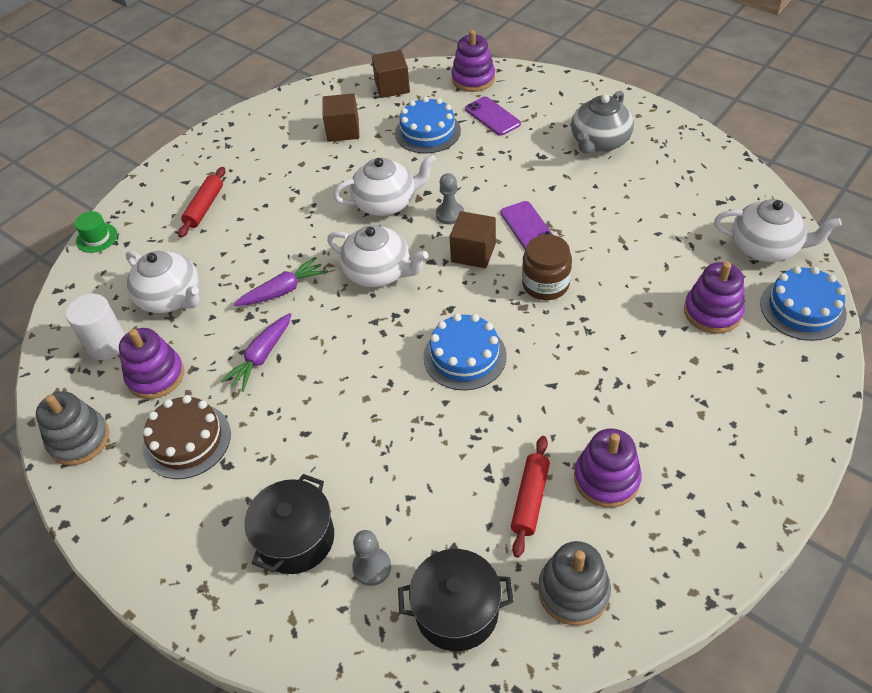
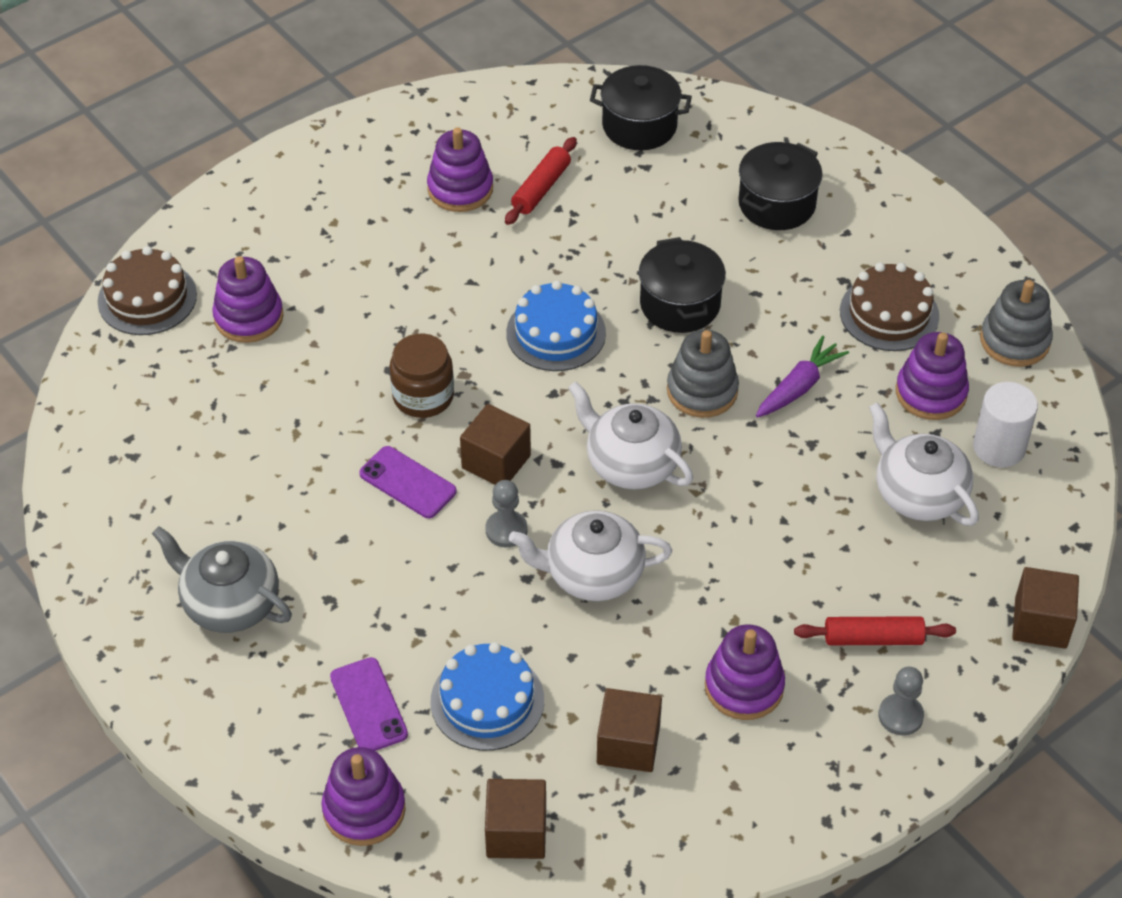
camera: 170 degrees left, 0 degrees up
(97, 238) = (1040, 623): green hat -> brown cube
(204, 207) = (873, 638): red rolling pin -> red rolling pin turned 60 degrees clockwise
(282, 168) = (744, 686): none -> purple stacking toy
(283, 290) = (763, 468): purple carrot -> none
(369, 406) = (680, 304): none -> black pot
(372, 567) = (707, 169): grey pawn -> grey pawn (900, 716)
(527, 227) = (407, 483): purple phone -> purple phone turned 45 degrees counterclockwise
(573, 591) = (533, 118): grey stacking toy -> grey stacking toy (702, 391)
(599, 142) = (230, 603): grey teapot -> grey teapot turned 105 degrees counterclockwise
(765, 247) = (128, 378): white teapot -> none
(802, 308) = (147, 298): blue cake -> brown cake

